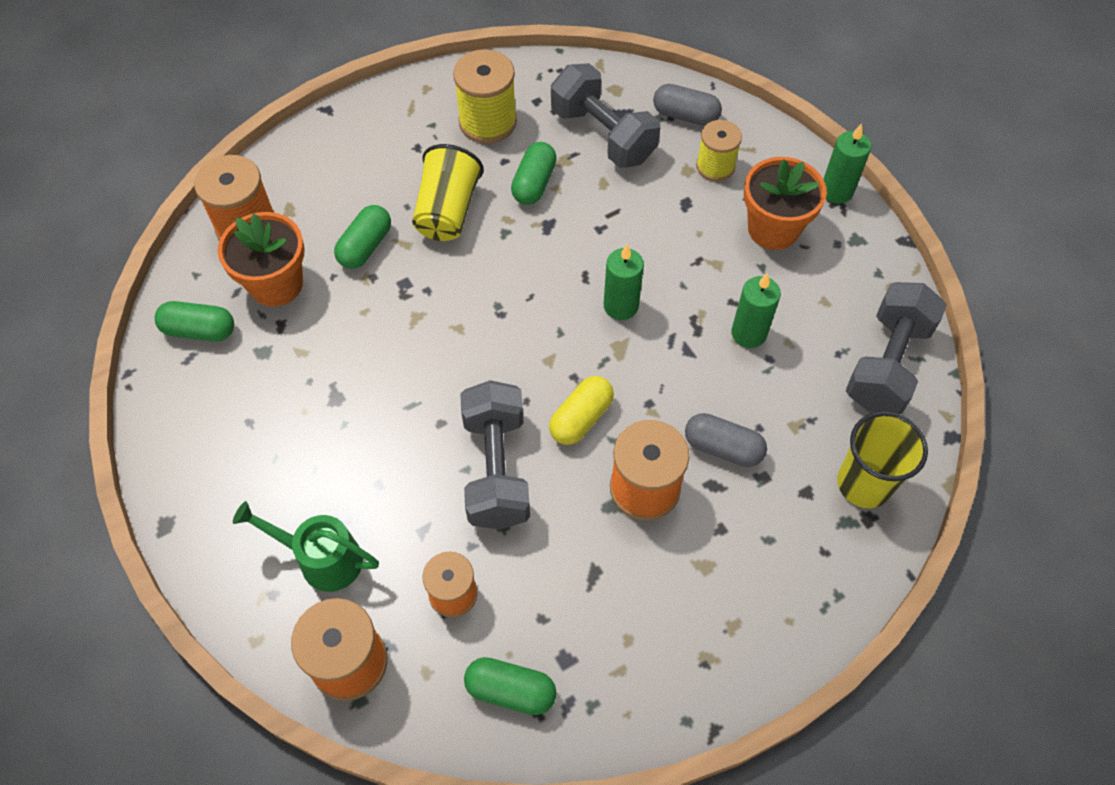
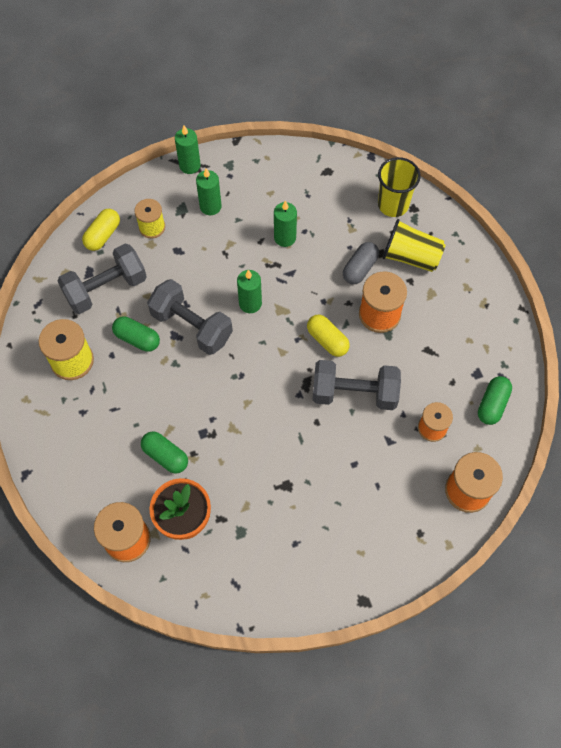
camera: 80 degrees left, 5 degrees up
(199, 330) = (213, 576): green capsule -> none
(321, 558) = (400, 502): green watering can -> none
(447, 211) = (147, 398): yellow cup -> yellow cup (411, 257)
(685, 115) = (103, 235): grey capsule -> yellow capsule
(773, 229) = (210, 206): orange flower pot -> green candle
(887, 364) = (319, 173): grey dumbbell -> grey dumbbell (192, 326)

